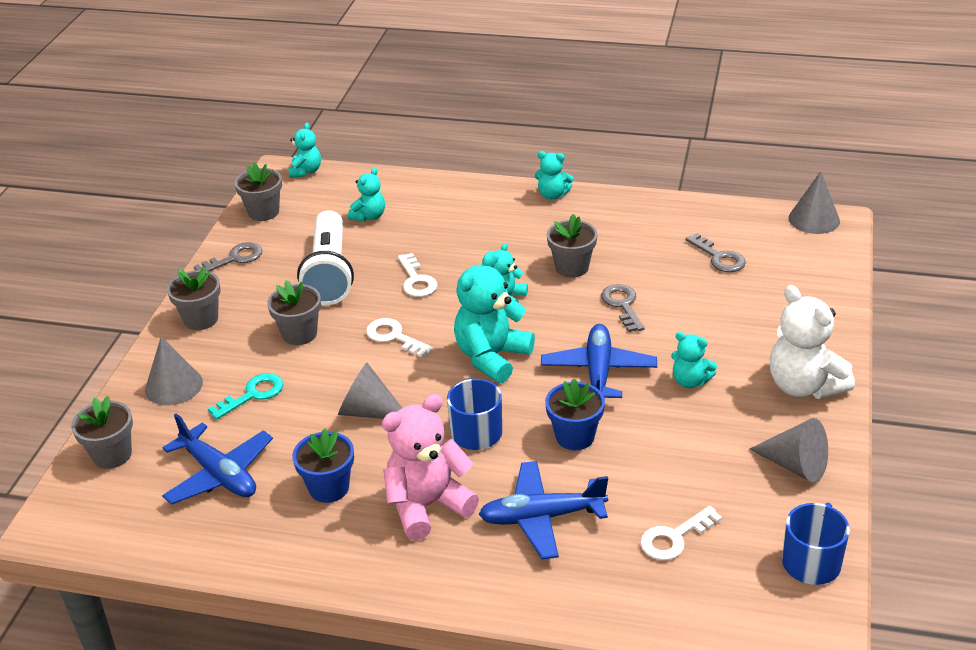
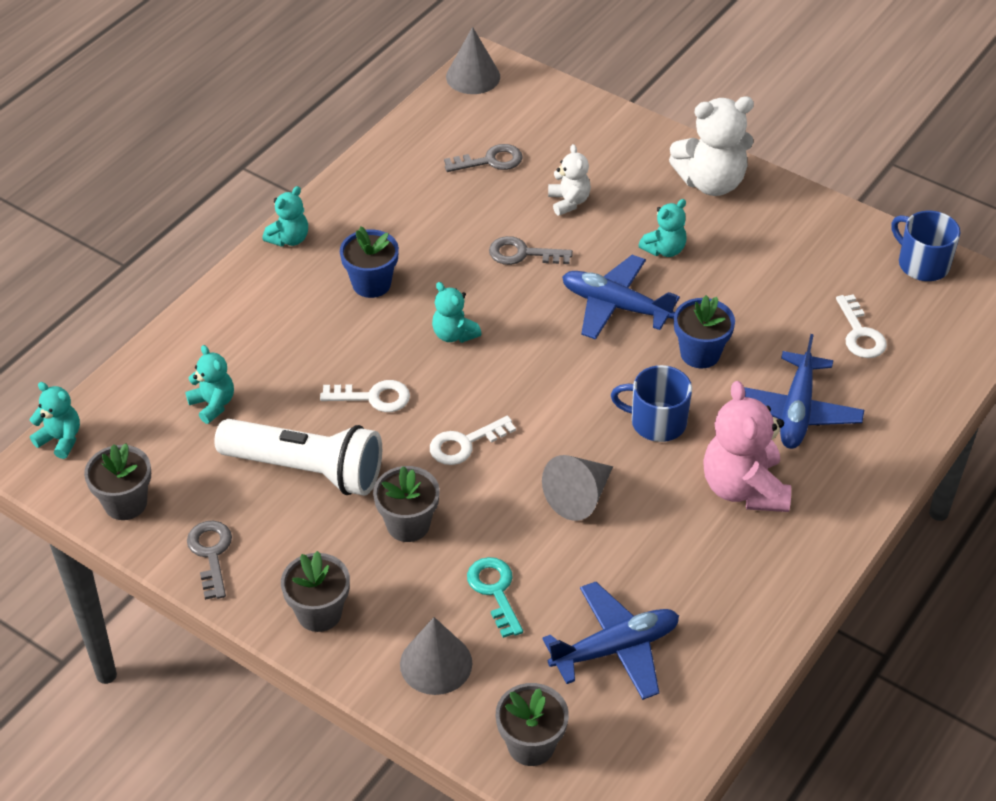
camera: 70 degrees left, 10 degrees up
(329, 488) = (682, 559): blue flower pot -> blue flower pot (371, 284)
(492, 357) = (547, 376): turquoise teddy bear -> none
(572, 267) = (434, 268): grey flower pot -> none
(705, 311) = (569, 202): none -> white teddy bear
(795, 465) = (808, 228): grey cone -> none

